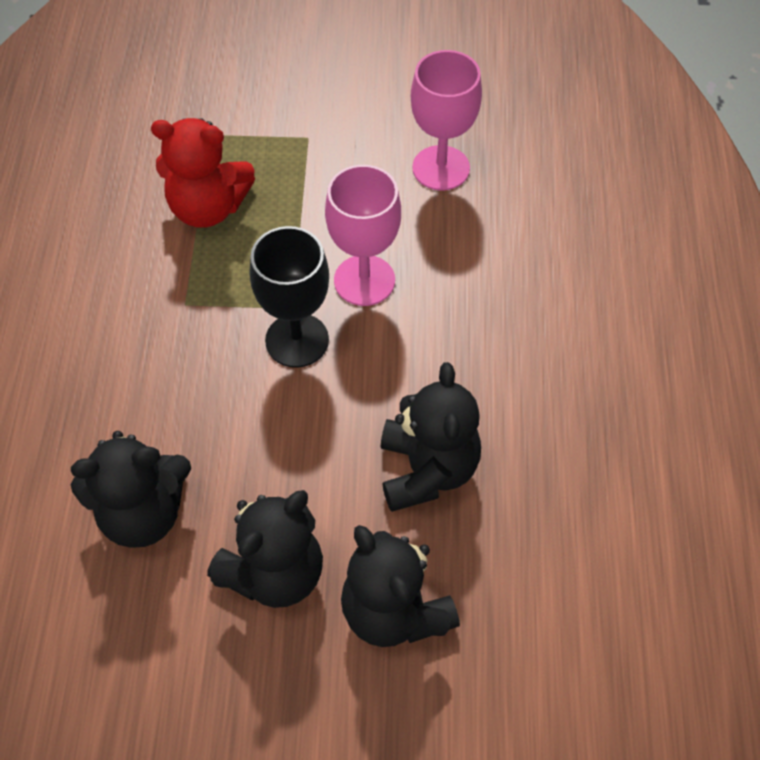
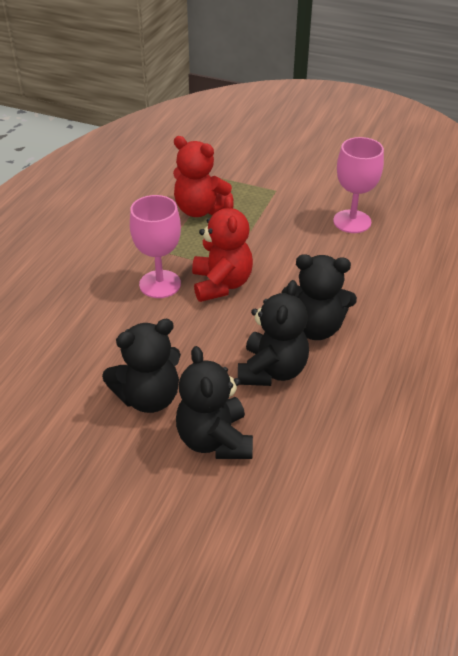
camera: 20 degrees right, 15 degrees down
(143, 513) = (85, 345): black teddy bear -> black teddy bear (315, 328)
(297, 340) = (221, 284): black goblet -> red teddy bear
(364, 280) = (277, 265): pink goblet -> pink goblet (160, 284)

